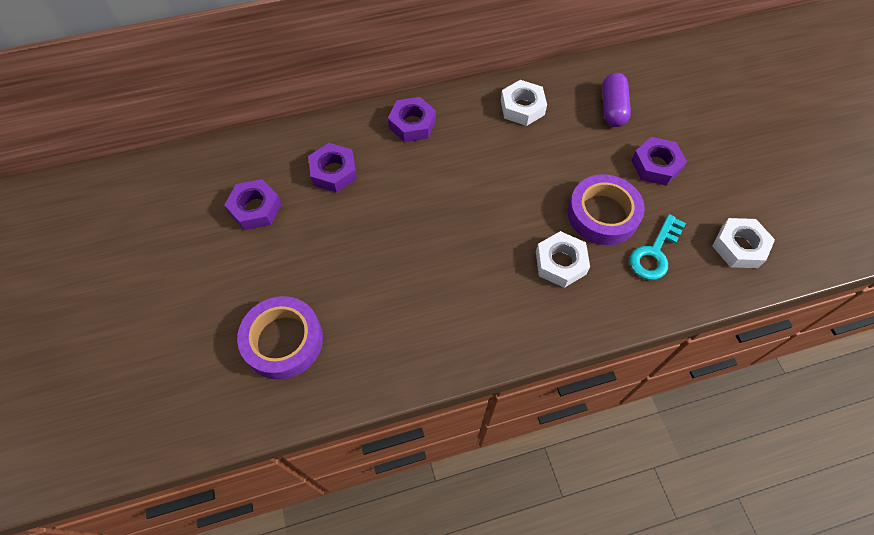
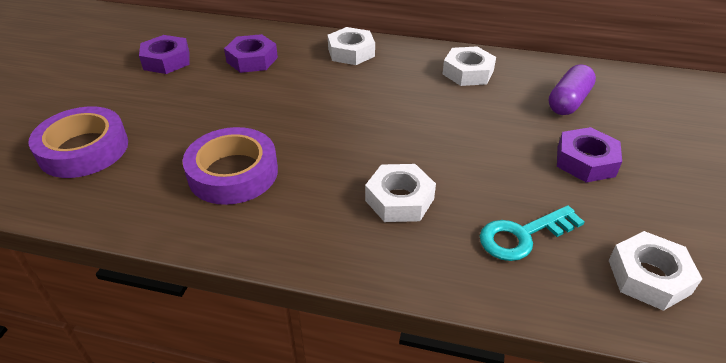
camera: 30 degrees right, 20 degrees down
(412, 124) = (351, 52): purple nut -> white nut
(603, 214) = (485, 178): purple tape -> purple tape (233, 173)

